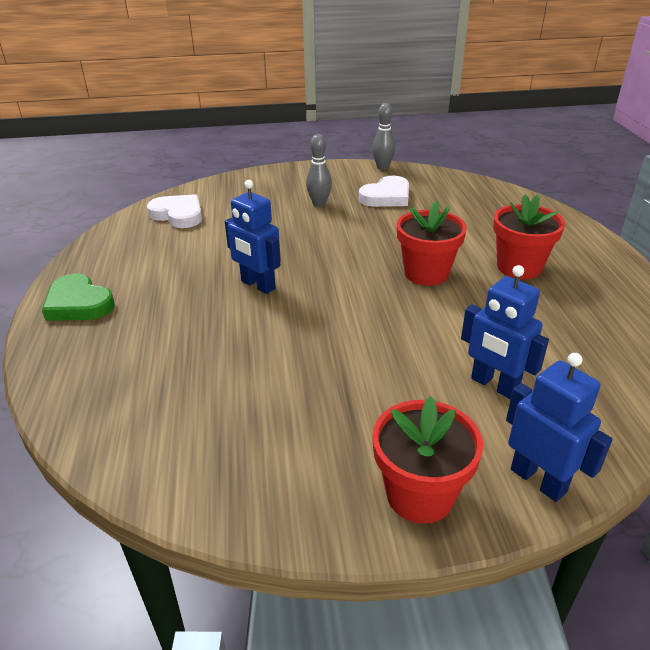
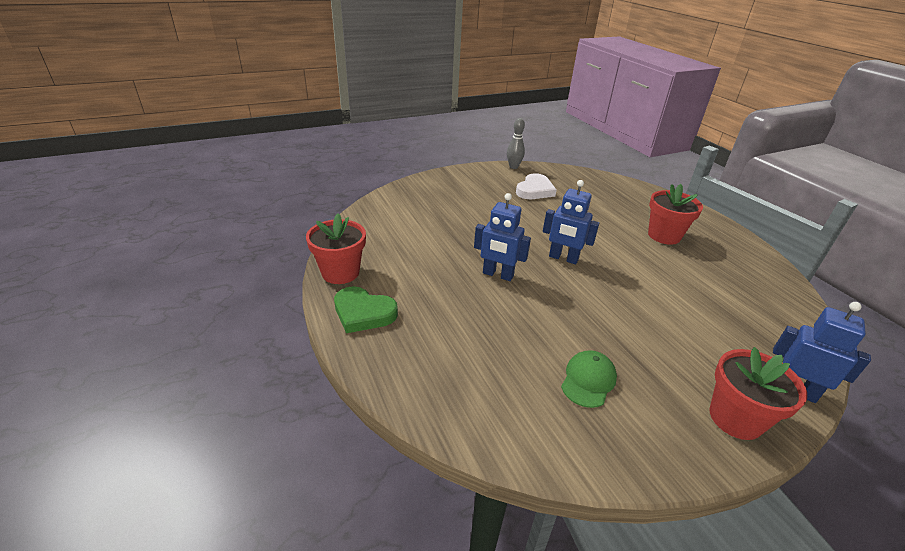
camera: 20 degrees left, 0 degrees up
(178, 215) = (386, 222): white heart -> none
(266, 414) = (588, 380): none -> green cap
(319, 204) = (490, 201): grey bowling pin -> none
(426, 273) = (609, 248): red flower pot -> red flower pot (340, 272)
(494, 385) = (716, 326): blue robot -> blue robot (563, 258)

